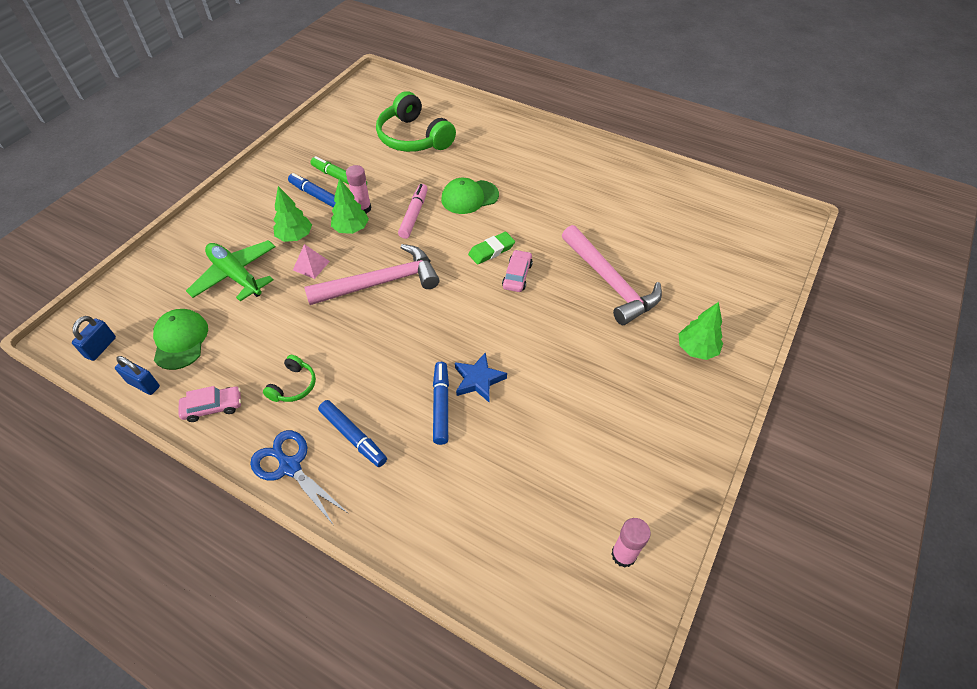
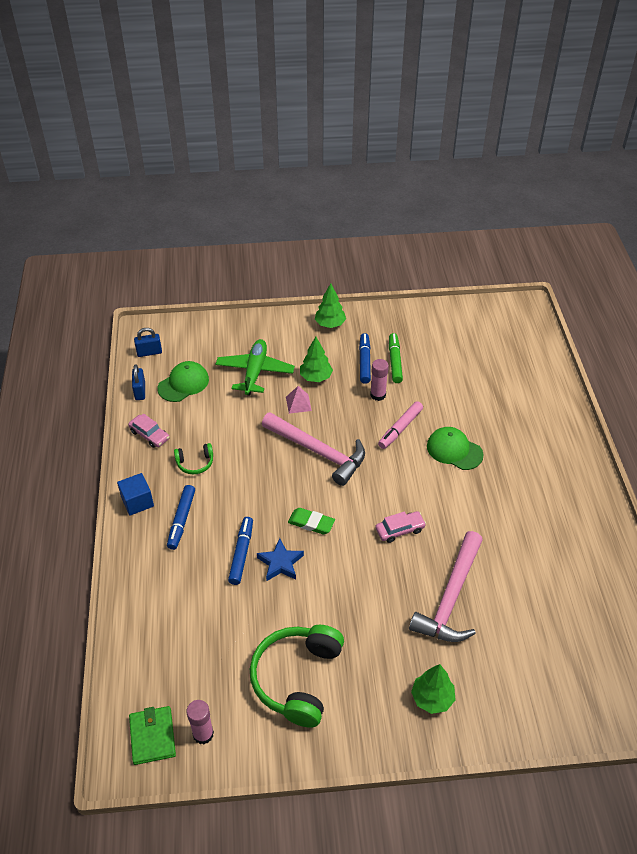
camera: 55 degrees right, 5 degrees down
(290, 466) = (137, 502): blue scissors -> blue cube
(351, 229) = (352, 402): green tree -> green tree (330, 324)
(413, 137) = (484, 374): green headphones -> green headphones (297, 678)
(414, 215) = (400, 428): pink marker -> pink marker turned 150 degrees clockwise
(441, 406) = (241, 554): blue marker -> blue marker turned 45 degrees counterclockwise
(491, 250) = (410, 498): green eraser -> green eraser (311, 523)
(596, 608) = (152, 736): none -> green wallet

